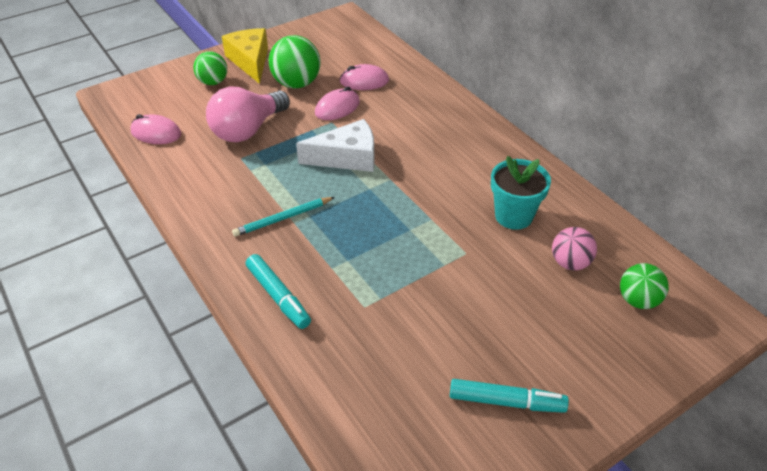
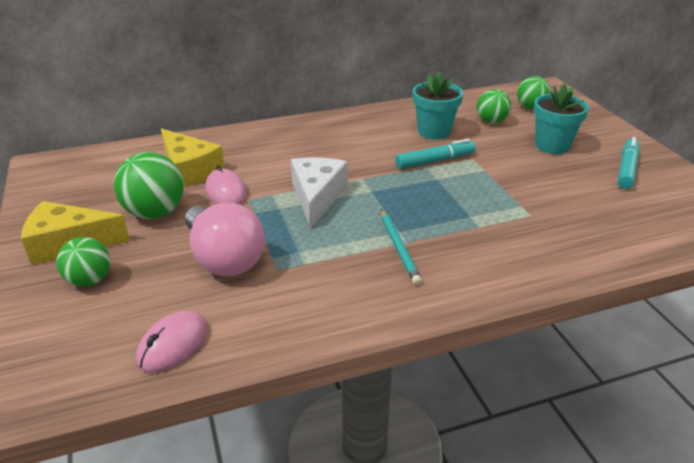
camera: 75 degrees left, 10 degrees down
(278, 296) = (514, 262): turquoise marker -> turquoise marker (435, 161)
(364, 81) = (189, 170): pink mouse -> yellow cheese
(533, 324) = (552, 146): none -> turquoise flower pot
(570, 263) = (491, 121): pink ball -> green ball

